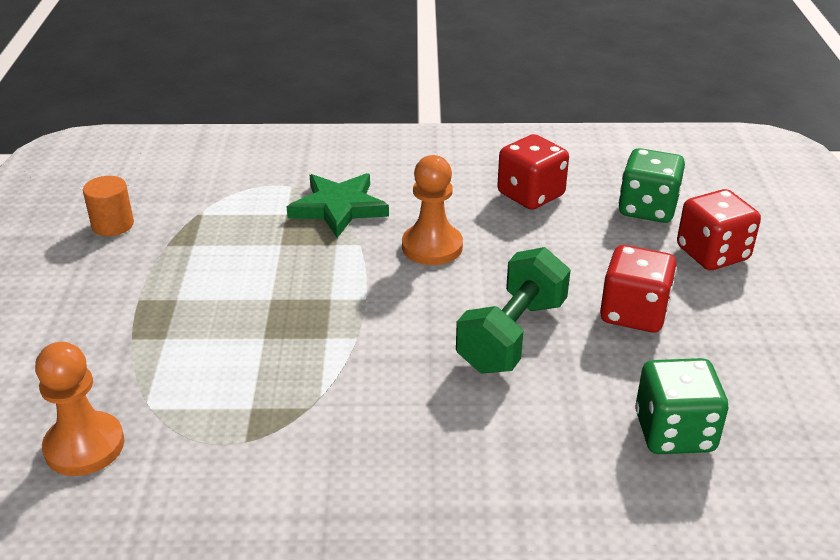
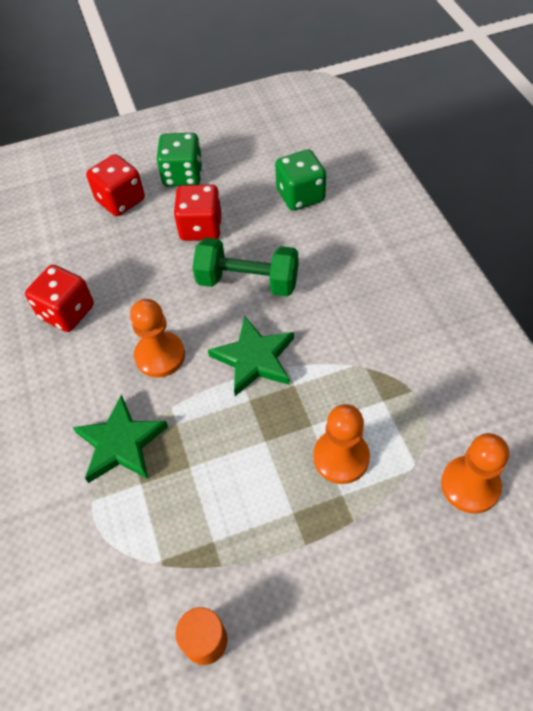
camera: 105 degrees left, 20 degrees up
(207, 349) = (341, 457): none -> orange pawn
(384, 314) = (254, 359): none -> green star
(647, 209) = (71, 240): green dice -> green dice (183, 175)

